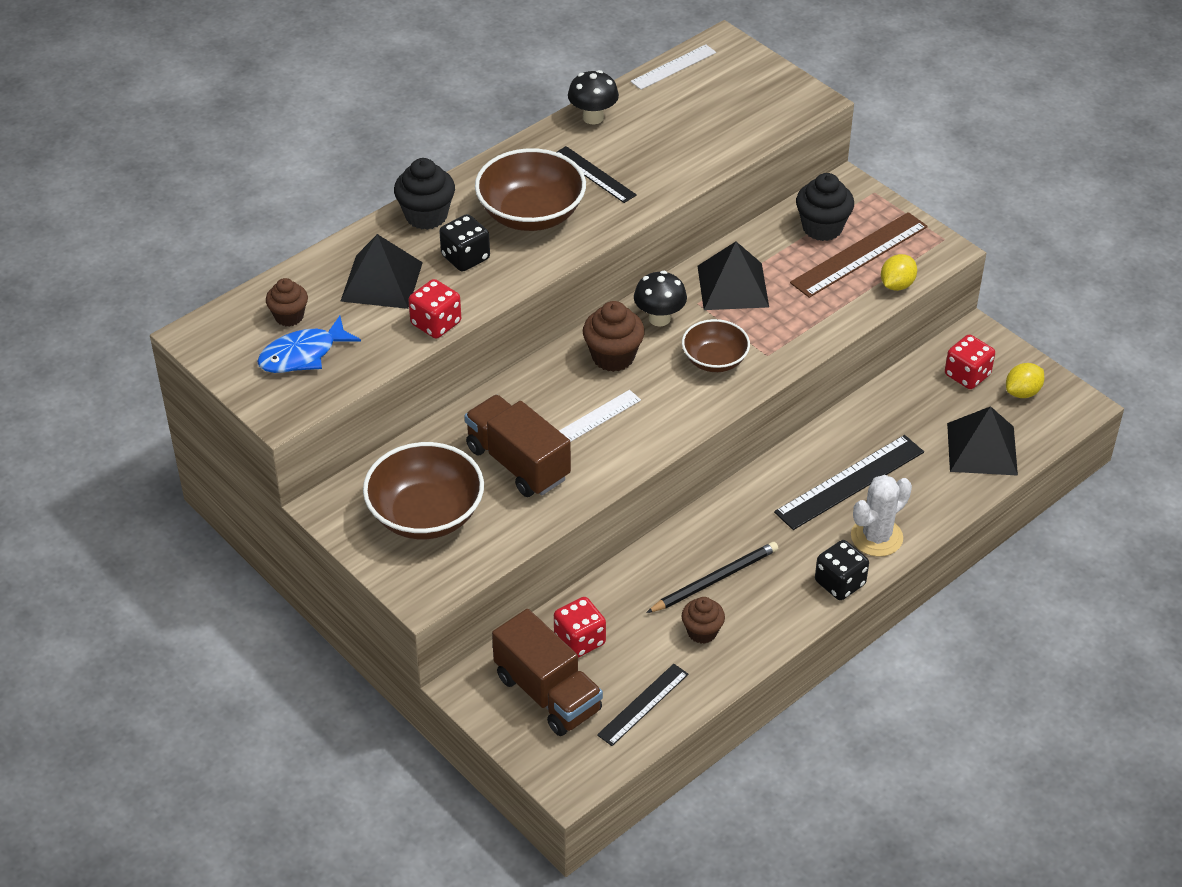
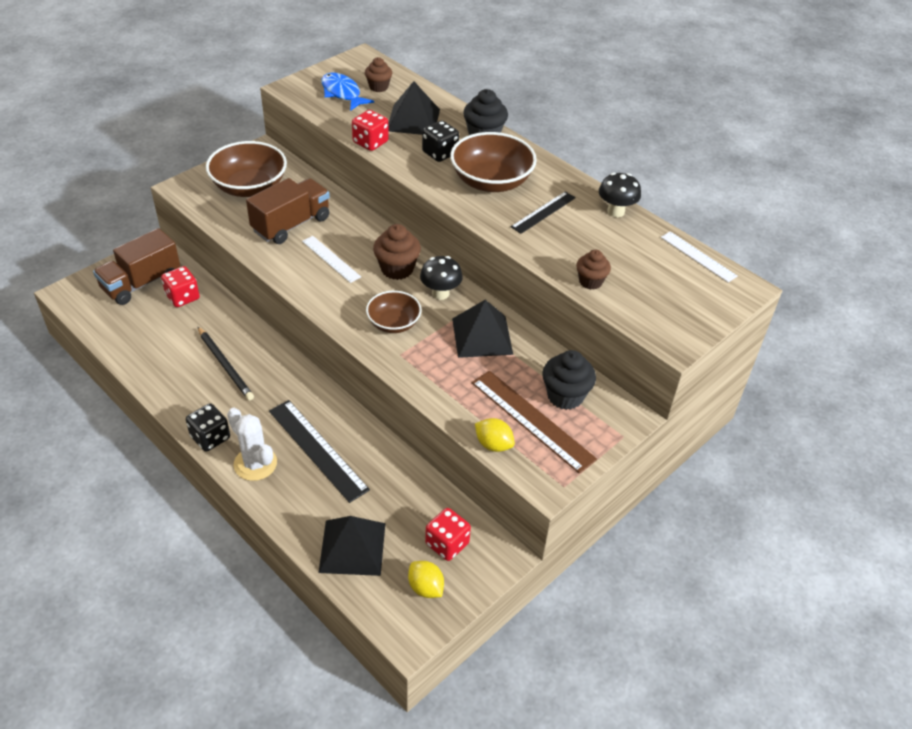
camera: 85 degrees right, 0 degrees up
(643, 704) = (120, 327): black ruler -> none
(702, 632) = (177, 357): brown cupcake -> brown cupcake (590, 281)

